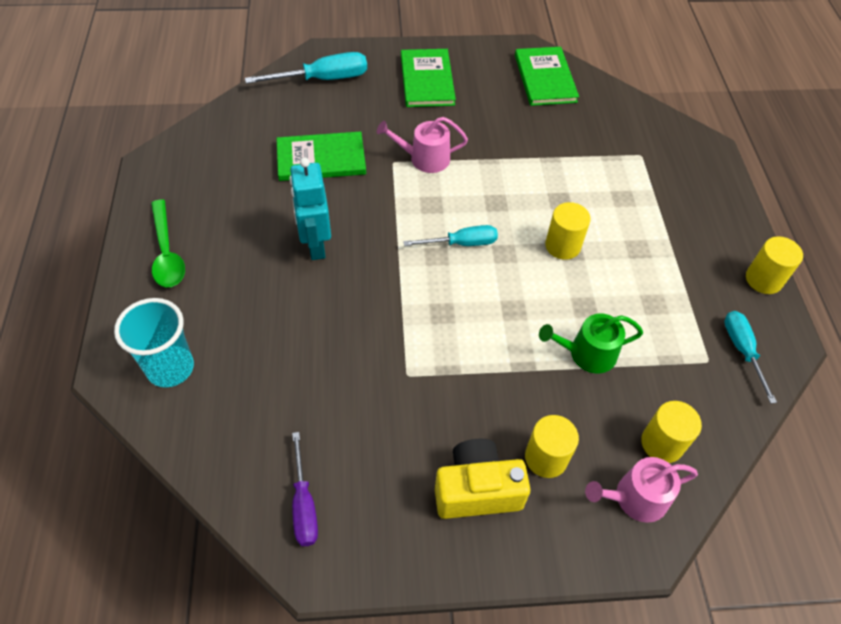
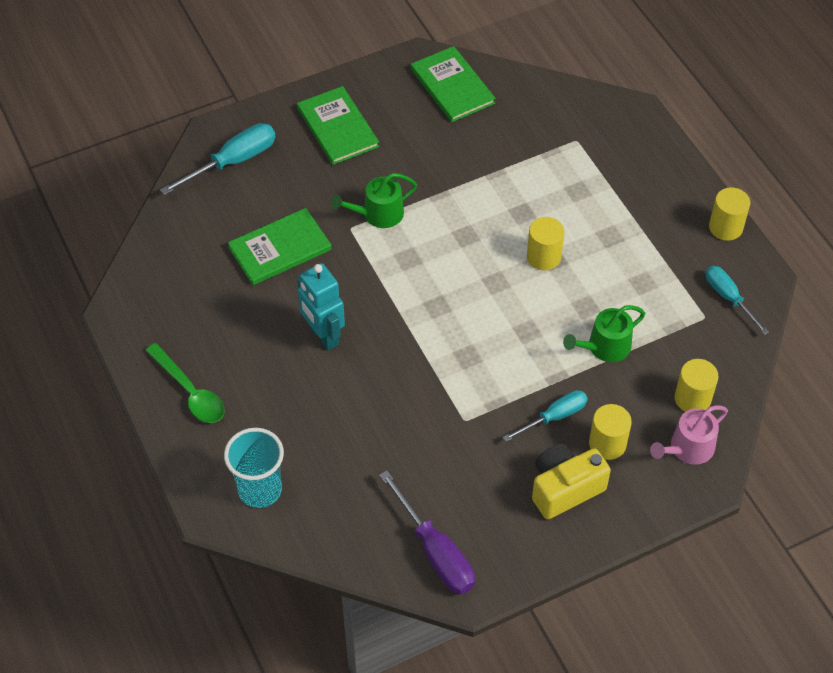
camera: 20 degrees left, 0 degrees up
(304, 504) = (435, 551): purple screwdriver -> purple screwdriver, size x1.51
(424, 158) = (378, 214): pink watering can -> green watering can
(461, 243) = (453, 286): turquoise screwdriver -> turquoise screwdriver (554, 417)

